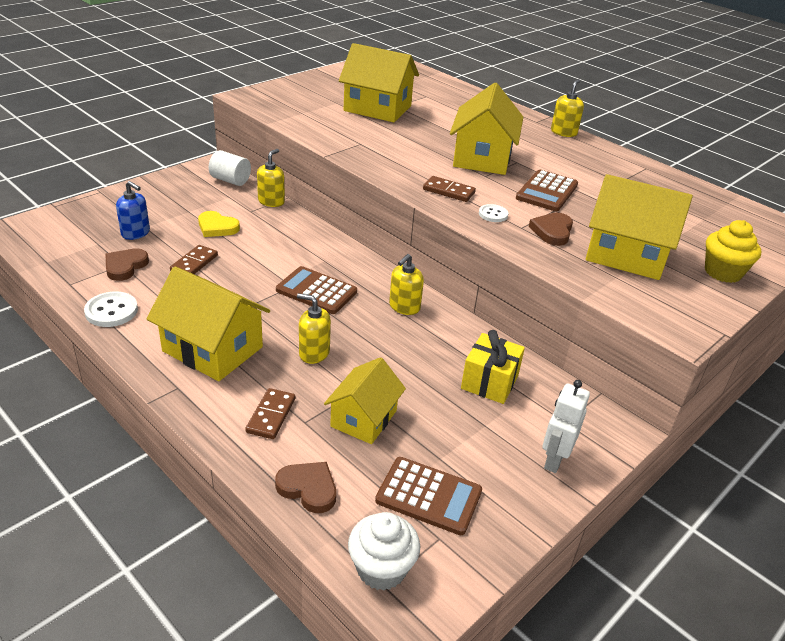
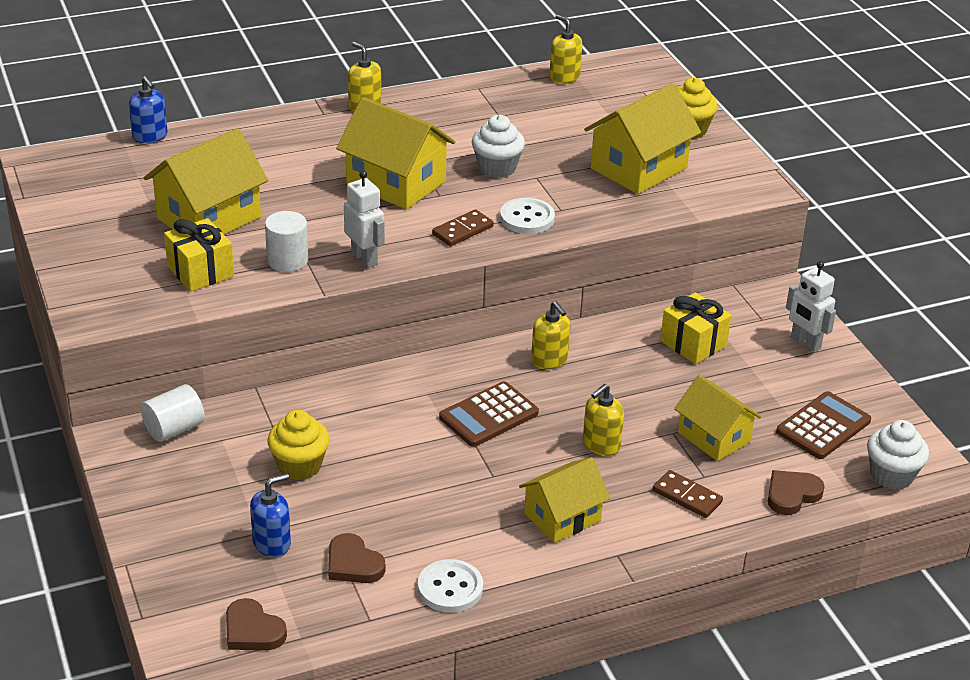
camera: 65 degrees left, 0 degrees up
(194, 263) = (378, 501): brown domino -> none
(212, 349) = (562, 517): yellow house -> yellow house, size x0.66
(217, 227) = (299, 466): yellow heart -> yellow cupcake
(271, 201) = (259, 404): yellow soap dispenser -> yellow soap dispenser (564, 77)
(318, 116) = (200, 271): none -> yellow gift
(353, 138) = (287, 260): none -> white cylinder
(379, 162) = (365, 258): none -> white robot
(445, 79) = (150, 136): none -> blue soap dispenser
(493, 214) = (527, 218): white button -> white button, size x1.63
(547, 192) = (497, 168): brown calculator -> white cupcake
(552, 231) = (578, 194): brown heart -> brown heart (252, 630)

